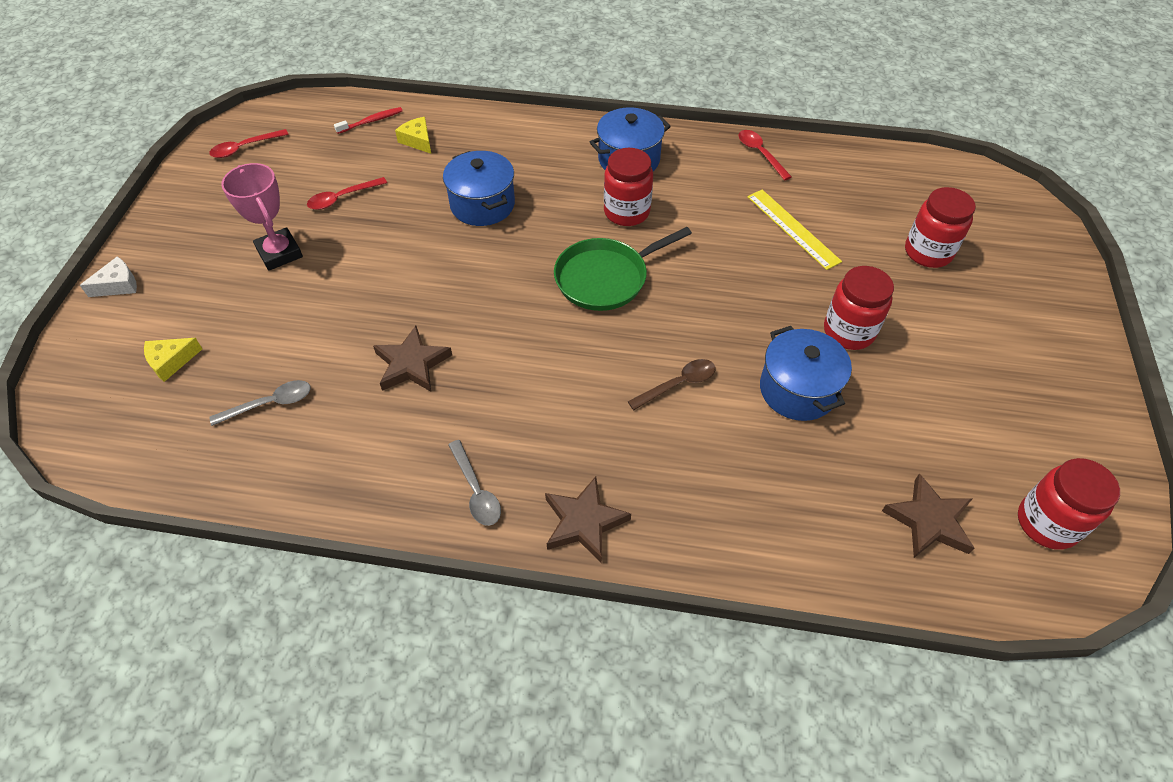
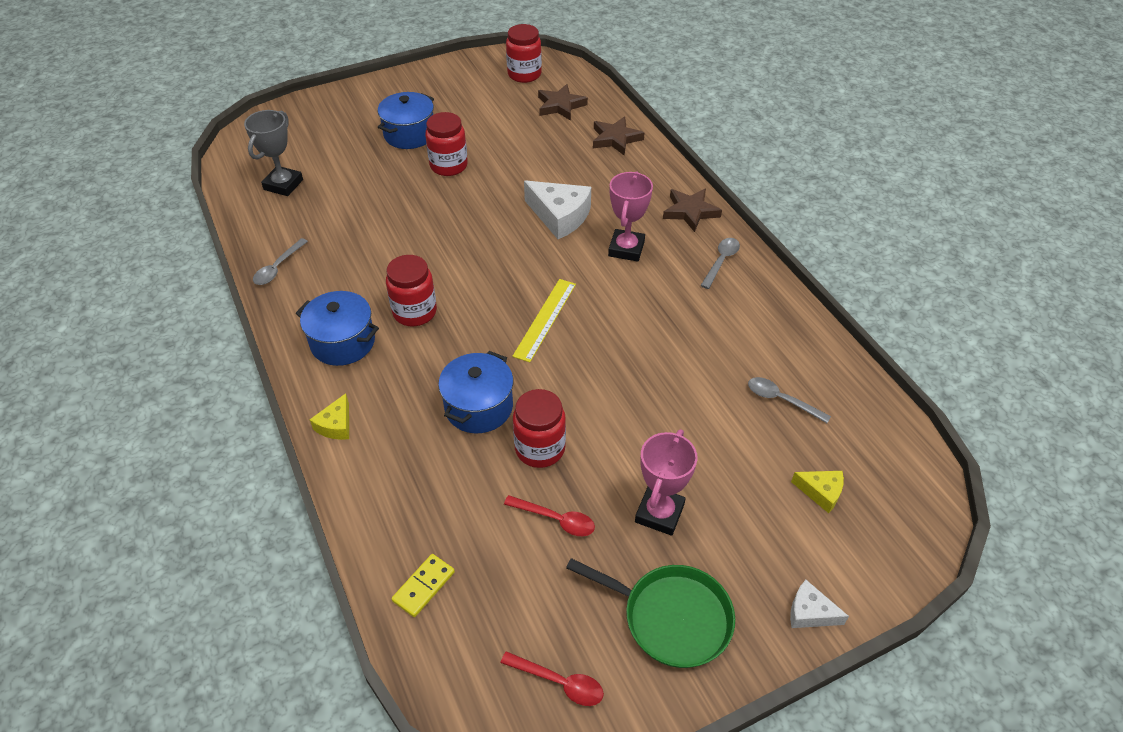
camera: 125 degrees left, 5 degrees down
(371, 121) = (424, 586): red toothbrush -> yellow domino
(412, 364) = (672, 346): brown star -> brown star (615, 139)
(417, 140) = (426, 518): yellow cheese -> yellow cheese (336, 425)
(575, 412) = (626, 249): none -> pink trophy
(605, 278) = (499, 290): green pan -> green pan (672, 617)
(678, 384) = (560, 216): brown spoon -> white cheese
(760, 153) = (278, 268): red spoon -> grey spoon
(792, 228) = (364, 220): yellow ruler -> yellow ruler (545, 319)
(797, 390) = (517, 170): blue pot -> blue pot (409, 134)
(896, 194) = (283, 185): none -> grey trophy
(928, 252) = (341, 155): red jar -> red jar (540, 449)

